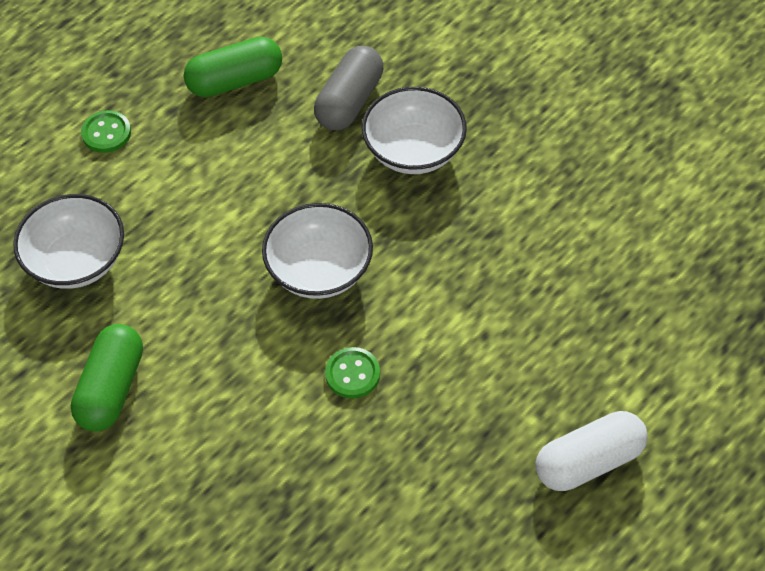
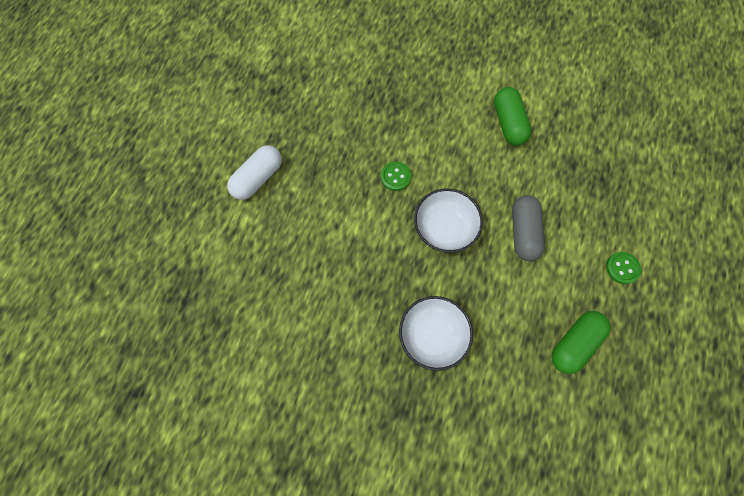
camera: 155 degrees right, 15 degrees up
(76, 261) = (575, 181): white bowl -> none
(349, 101) = (493, 359): grey capsule -> grey capsule (523, 232)

